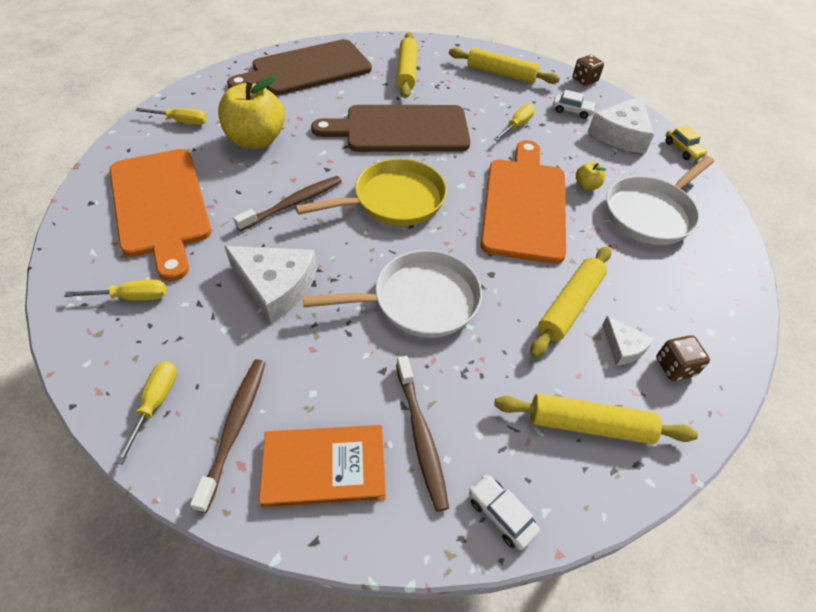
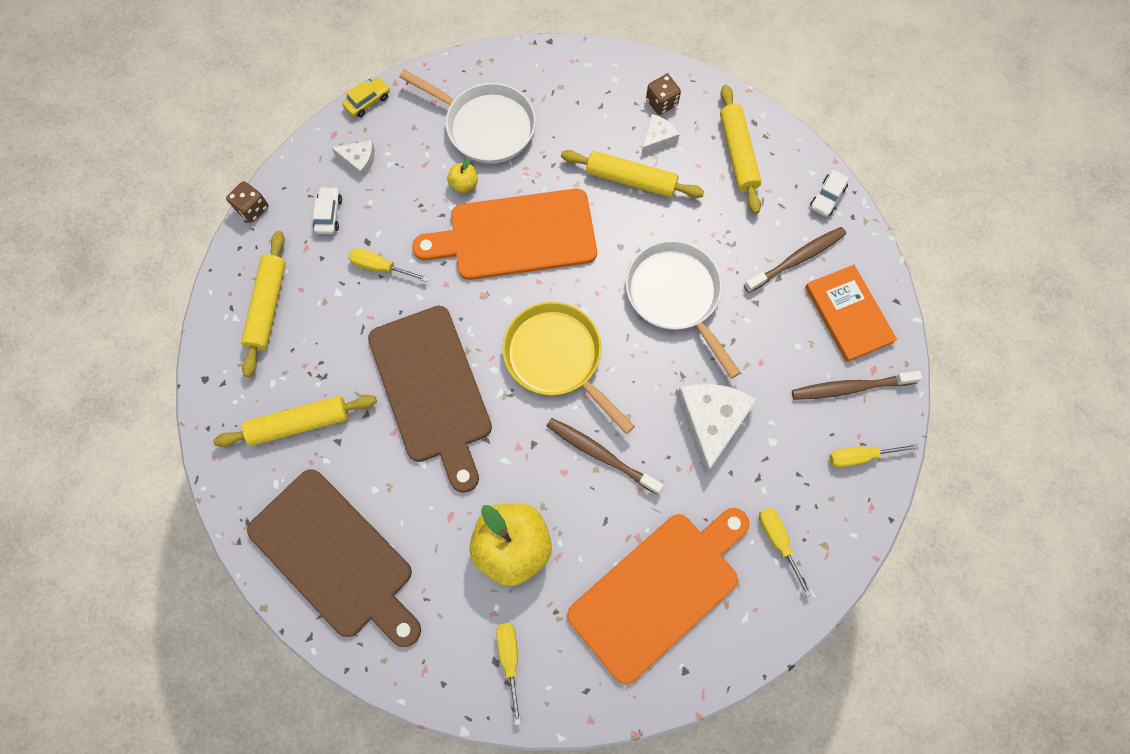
camera: 105 degrees left, 20 degrees up
(621, 134) = (359, 160): white cheese -> white cheese, size x0.52

